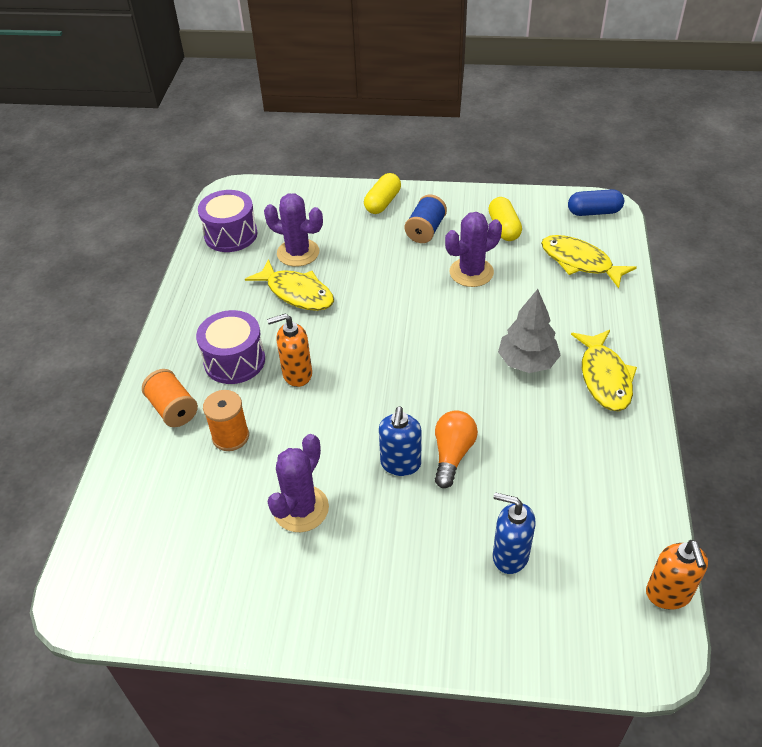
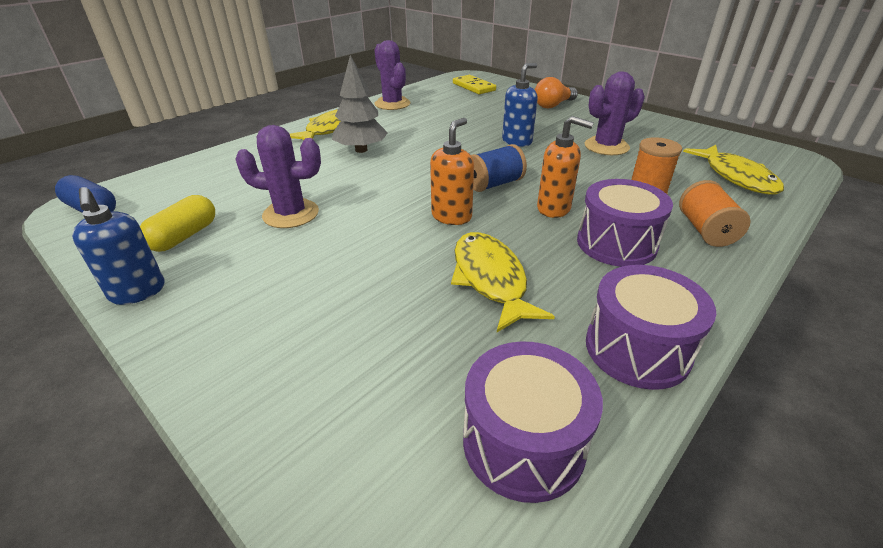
camera: 145 degrees left, 10 degrees down
(198, 292) = (637, 348): none -> purple drum
(298, 253) = (438, 334): purple cactus -> purple cactus (392, 104)
(383, 202) = (226, 351): yellow capsule -> none
(425, 230) = (252, 276): blue spool -> blue spool (494, 184)
(452, 454) = (477, 135): orange light bulb -> orange light bulb (553, 105)
(510, 556) = (494, 103): blue soap dispenser -> blue soap dispenser (138, 292)
(579, 262) = (201, 182): yellow fish -> yellow fish (736, 177)
(594, 602) = (473, 87): none -> yellow domino
(668, 594) = (439, 81): orange soap dispenser -> orange soap dispenser (452, 216)

